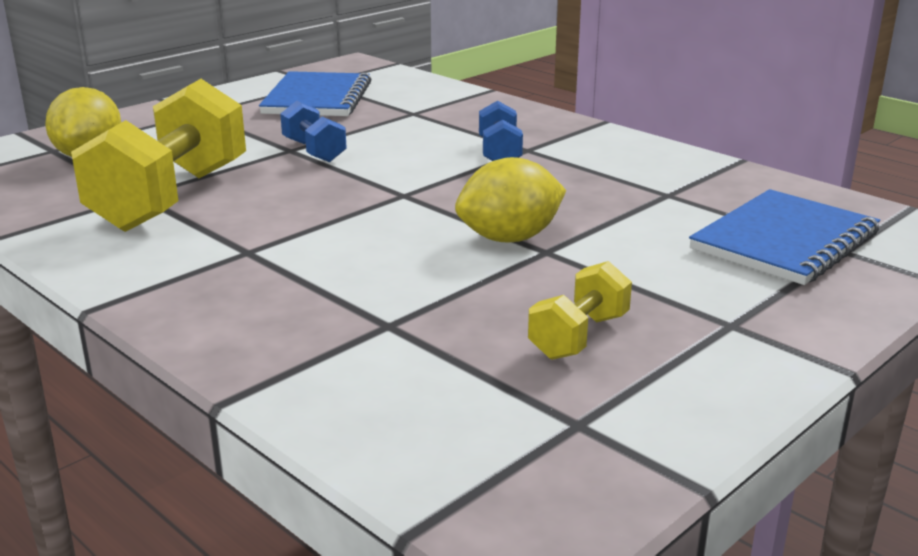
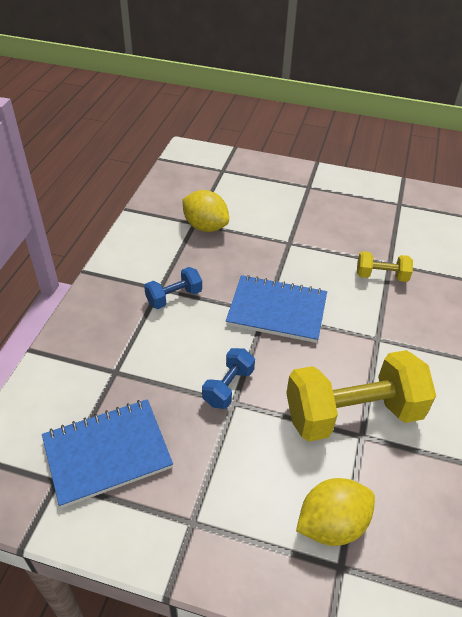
camera: 120 degrees left, 20 degrees up
(509, 238) = (286, 256): yellow lemon -> yellow lemon (205, 226)
(579, 336) = (350, 215): yellow dumbbell -> yellow dumbbell (381, 276)
(784, 241) = (225, 184): blue notebook -> blue notebook (277, 310)

